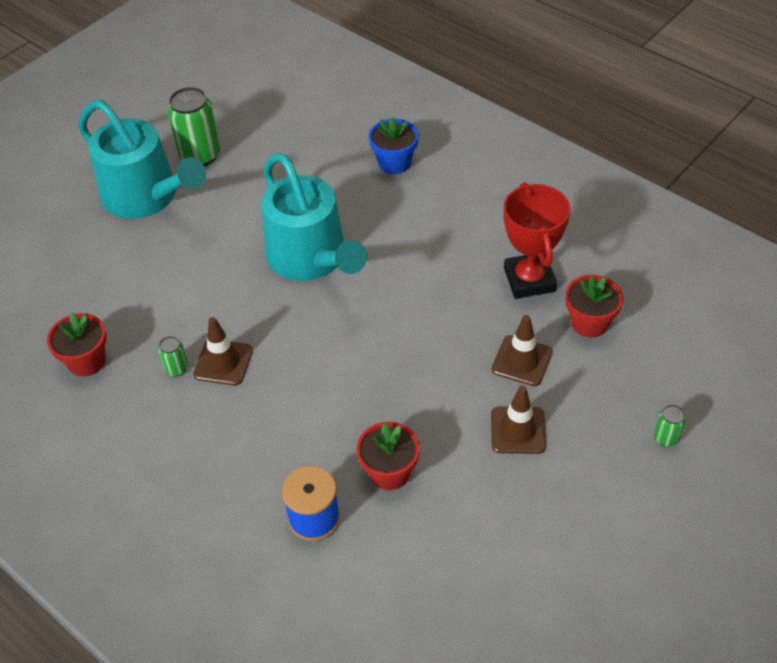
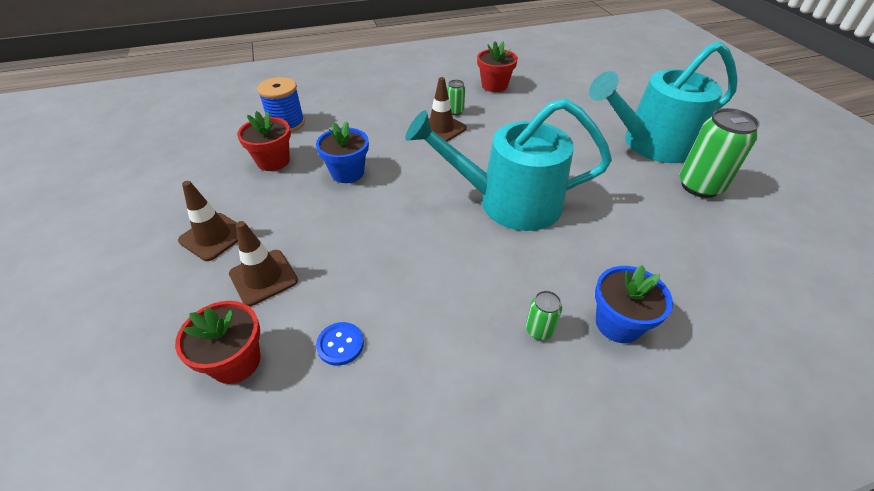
camera: 120 degrees right, 5 degrees down
(358, 394) = (347, 172): none -> blue flower pot
(529, 280) = (340, 344): red trophy -> blue button
(666, 438) = (69, 331): green can -> green can (539, 330)

